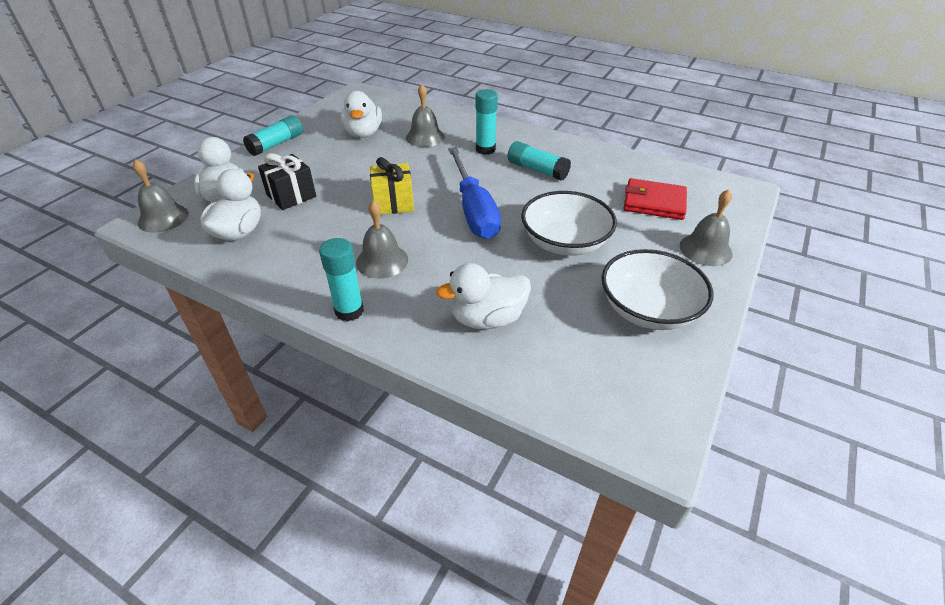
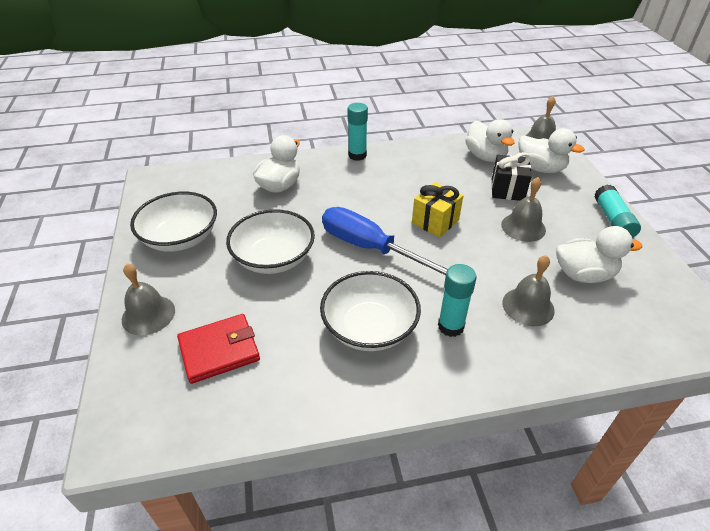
camera: 140 degrees right, 0 degrees up
(363, 133) = (583, 274): white duck -> white duck turned 135 degrees clockwise
(382, 261) = (379, 183): grey bell -> grey bell (523, 227)
(537, 170) = (369, 328): turquoise glue stick -> white bowl

